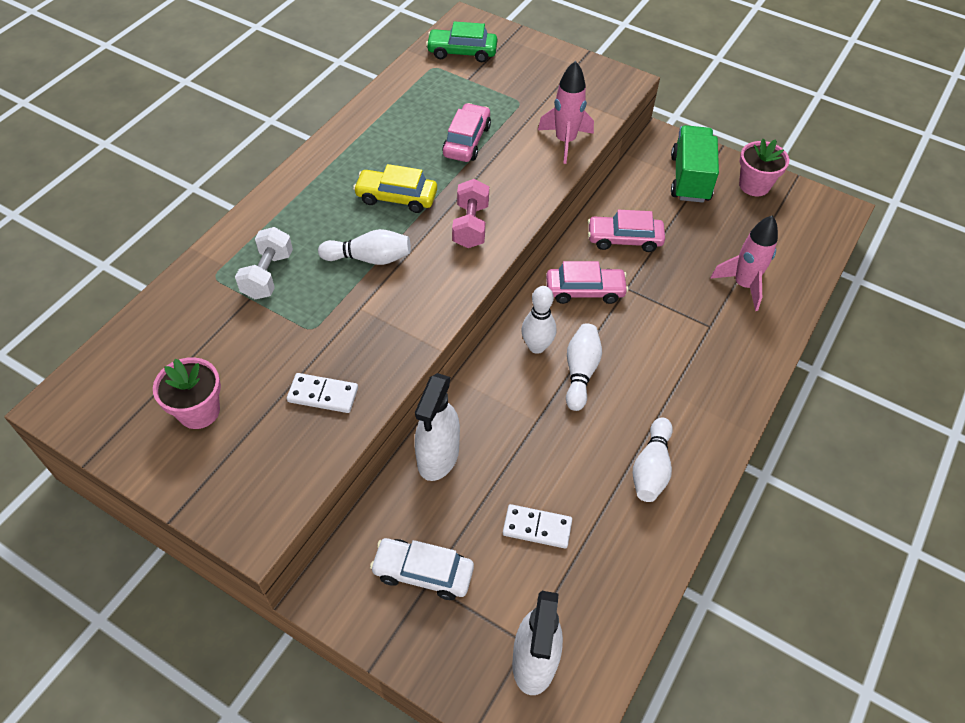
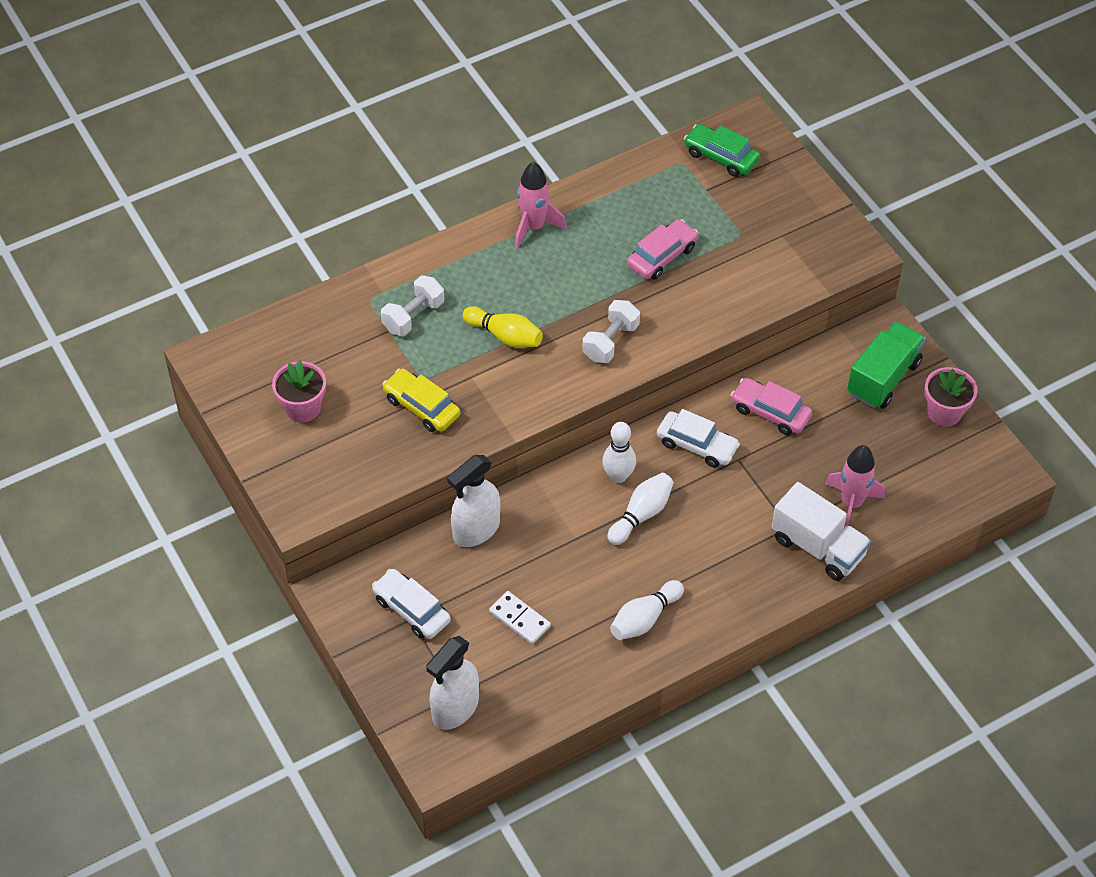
camera: 30 degrees right, 0 degrees up
(323, 395) = (401, 436): white domino -> none
(369, 258) = (505, 336): white bowling pin -> yellow bowling pin
(396, 197) = (562, 288): yellow car -> yellow car (421, 407)
(471, 226) = (610, 342): pink dumbbell -> white dumbbell
(565, 141) = (755, 294): pink rocket -> pink rocket (533, 227)
(585, 291) = (697, 445): pink car -> white car
(746, 333) = (818, 547): none -> white truck

